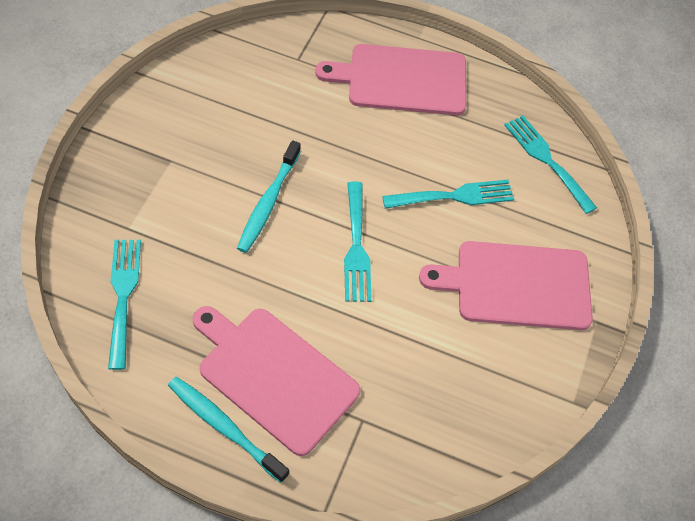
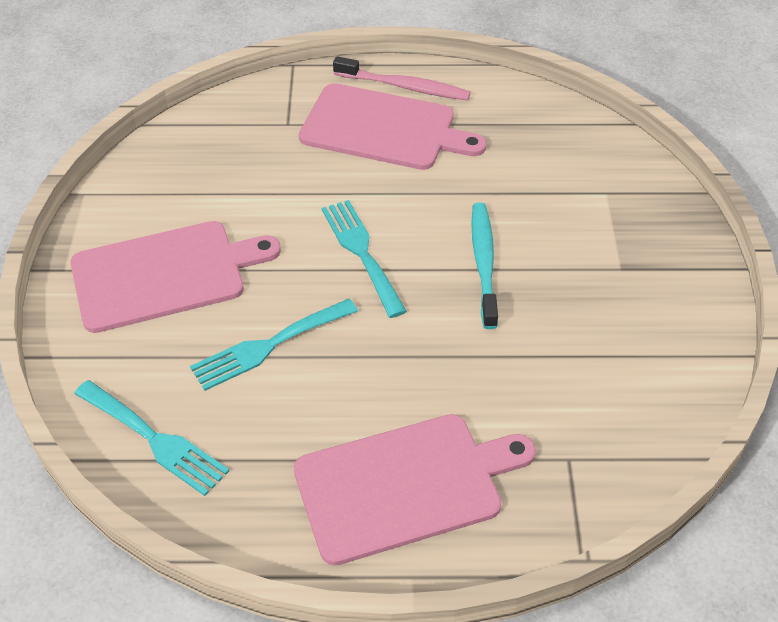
camera: 165 degrees right, 10 degrees down
(123, 295) = (562, 141): turquoise fork -> none
(224, 427) = (404, 86): turquoise toothbrush -> pink toothbrush

